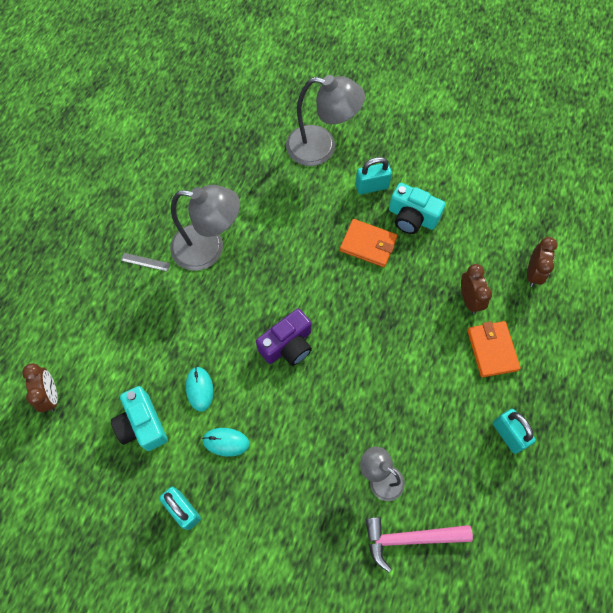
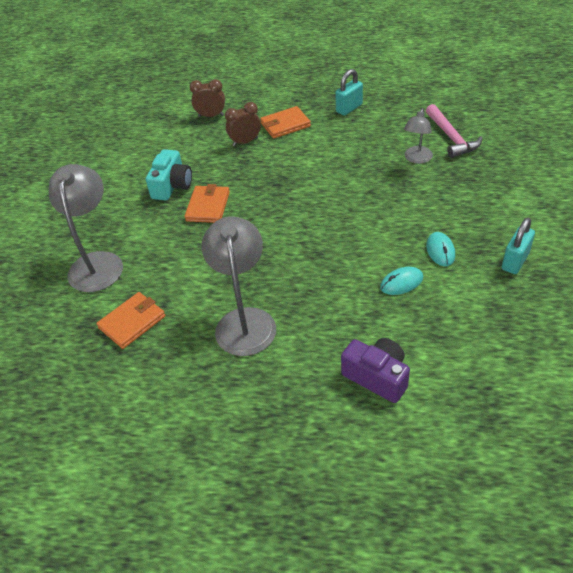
camera: 100 degrees left, 20 degrees down
(50, 395) = (473, 406): brown clock -> none
(142, 424) = (459, 315): turquoise camera -> none
(145, 262) = (278, 373): grey ruler -> none
(241, 168) = (132, 322): none -> orange wallet
(288, 345) = (330, 234): purple camera -> purple camera (377, 377)
(372, 186) = (141, 217): turquoise padlock -> none

